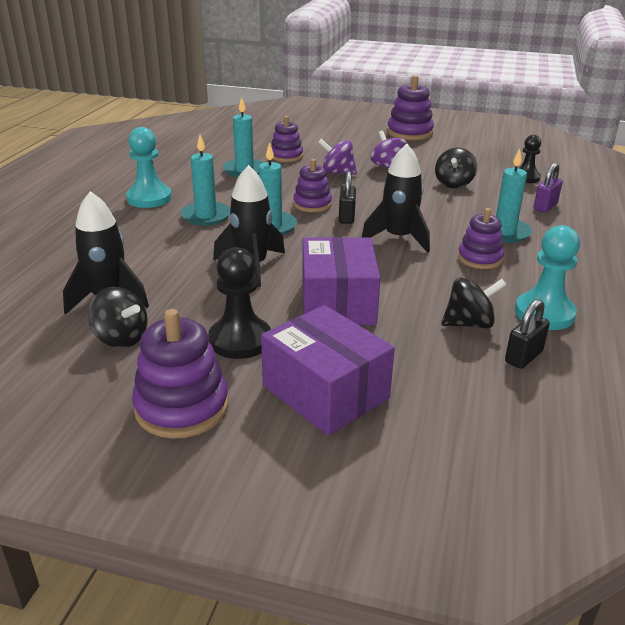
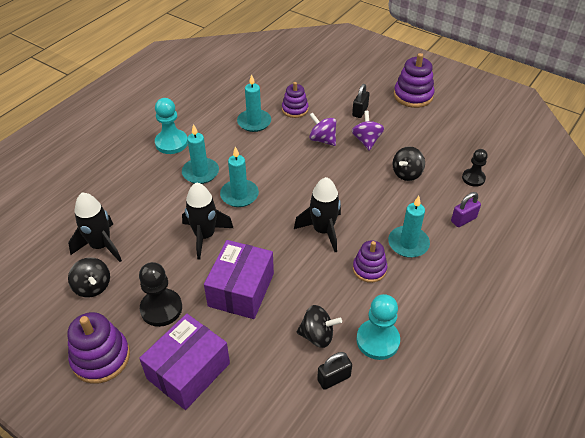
camera: 20 degrees right, 15 degrees up
(312, 204) = (282, 175): purple stacking toy -> none
(325, 392) = (188, 371): purple box -> purple box turned 60 degrees clockwise
(346, 217) = (299, 197): black padlock -> black padlock (360, 111)

